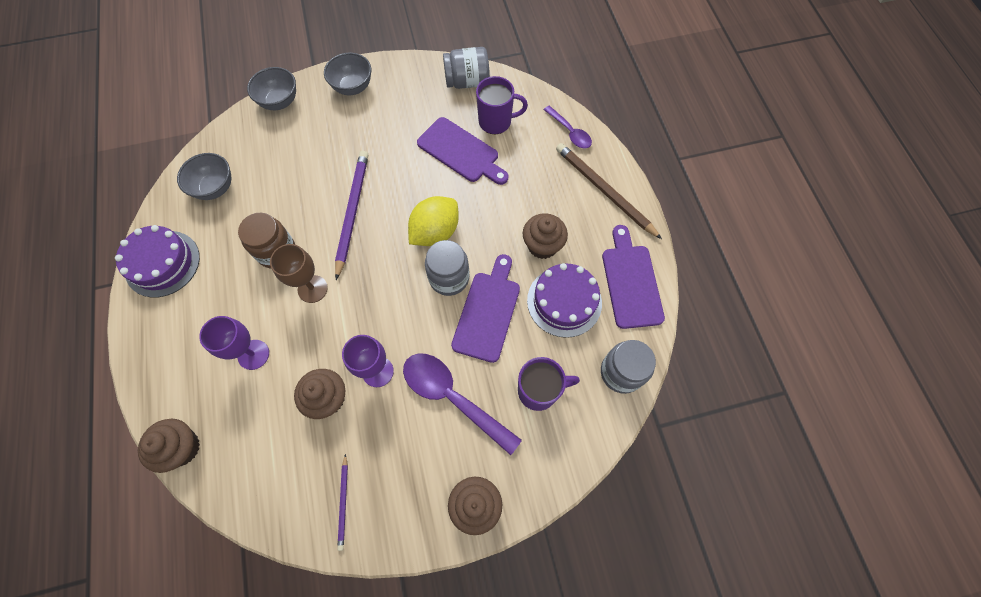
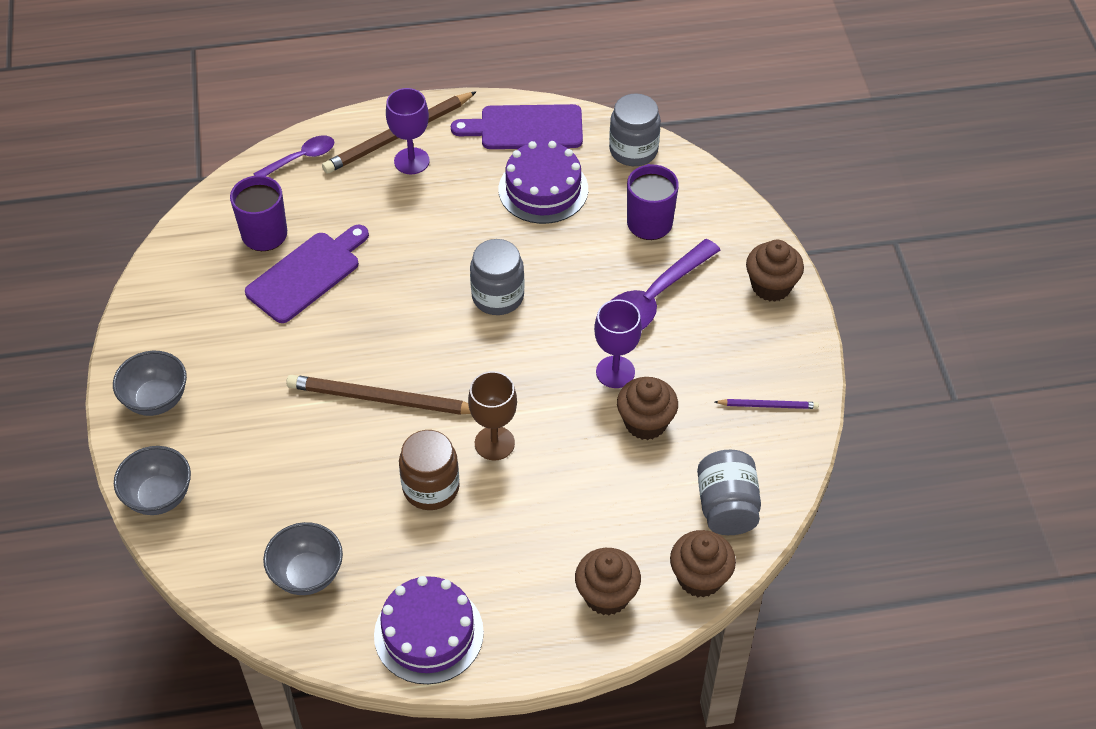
camera: 85 degrees left, 15 degrees down
(253, 354) = (581, 506): purple goblet -> purple goblet (411, 161)
(352, 213) = (383, 399): purple pencil -> brown pencil
(435, 232) = (429, 308): yellow lemon -> none
(467, 81) = (184, 260): grey jar -> grey jar (727, 507)
(487, 312) = (548, 261): purple cutting board -> none
(542, 245) = (466, 202): brown cupcake -> brown cupcake (606, 595)

